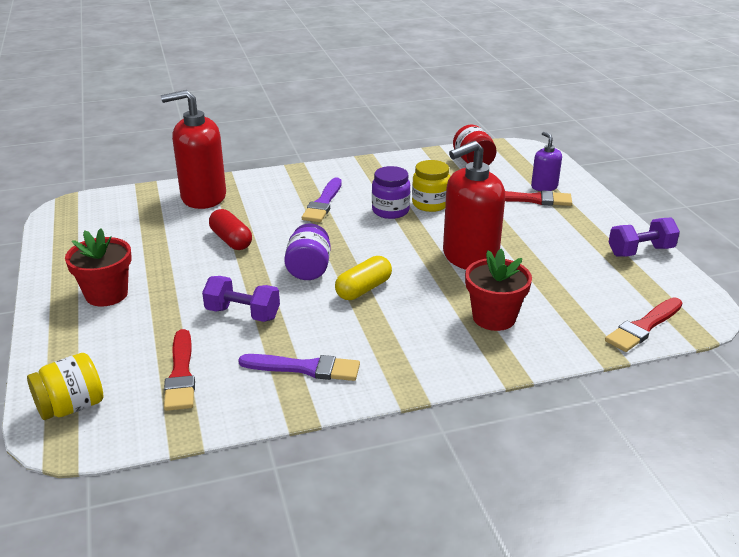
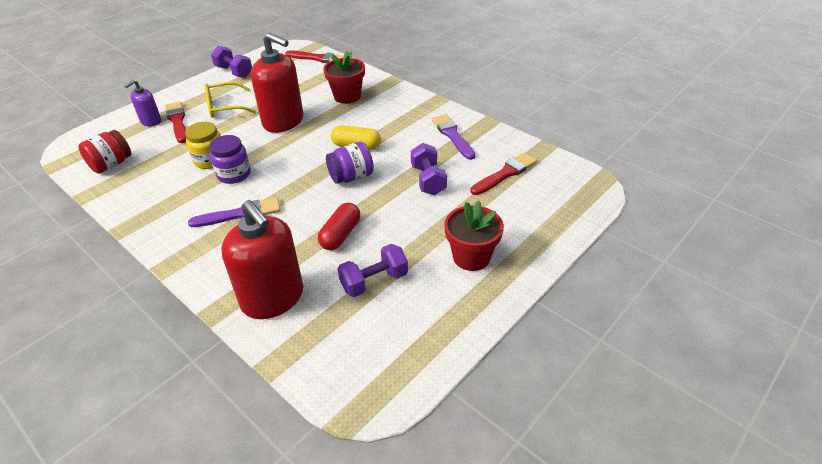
camera: 120 degrees left, 10 degrees up
(71, 407) = (575, 197): yellow jar -> none
(155, 239) = (374, 281): none -> purple dumbbell
(542, 229) = (224, 107): none -> yellow glasses

